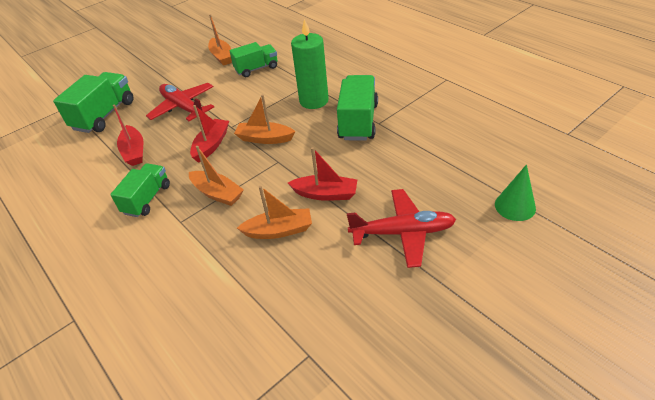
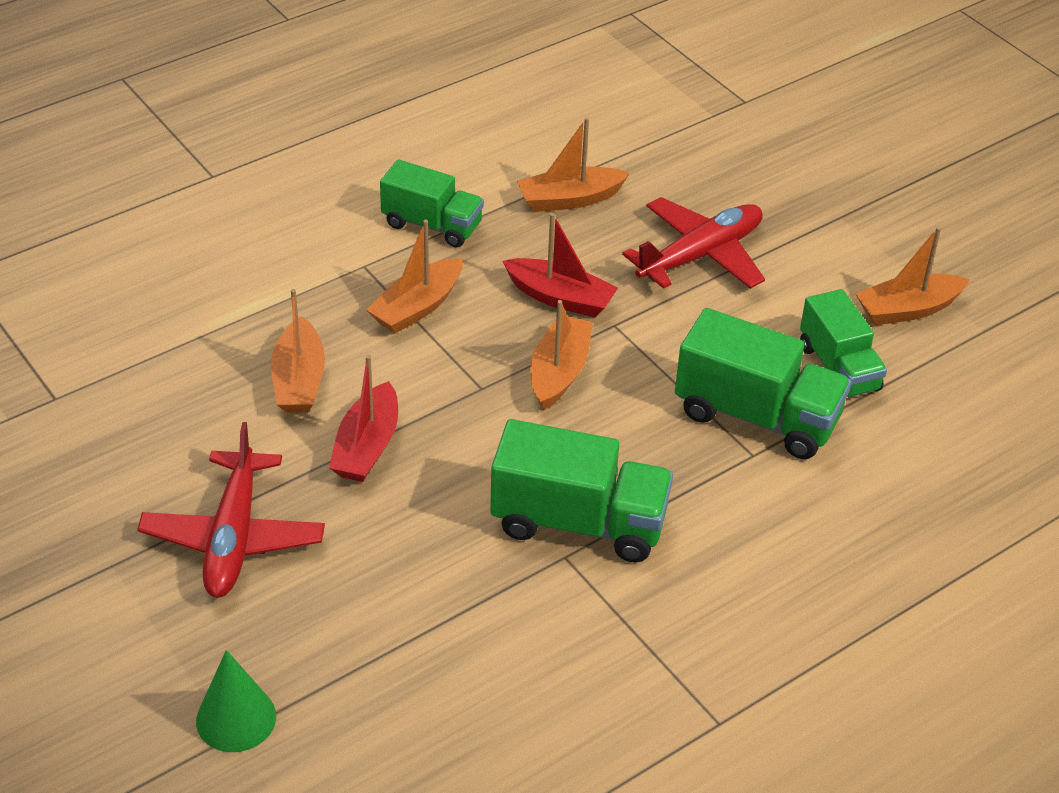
camera: 90 degrees right, 0 degrees up
(104, 115) = (699, 151): green truck -> green truck (757, 416)
(134, 151) = (570, 199): red boat -> orange boat
(314, 101) = (678, 457): green candle -> none

